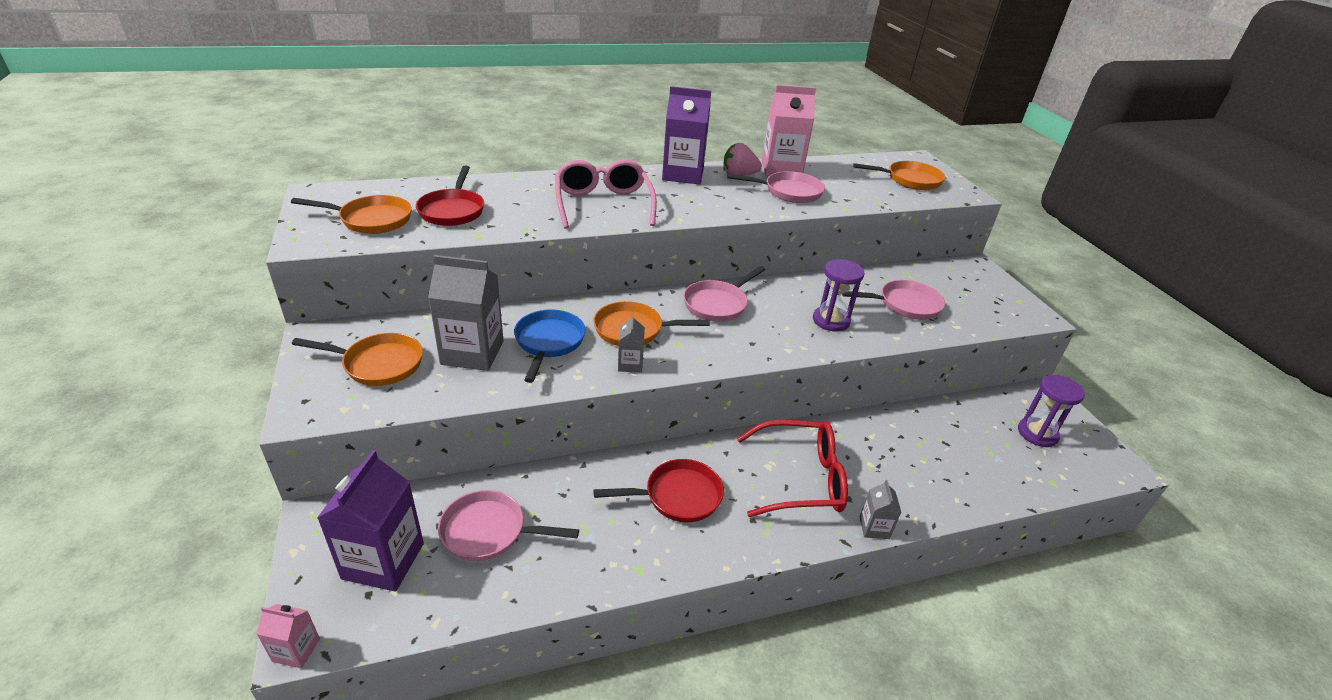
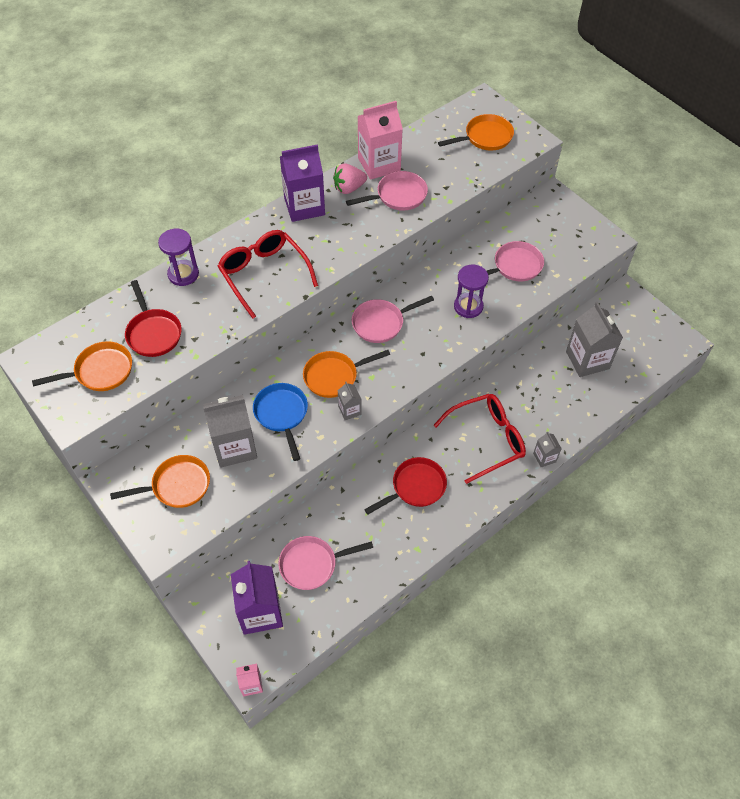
camera: 20 degrees left, 20 degrees up
(603, 204) = (263, 274): pink glasses -> red glasses
(717, 304) = (381, 323): pink pan -> pink pan turned 45 degrees clockwise
(973, 442) = (587, 360): none -> grey carton
(1037, 433) = (626, 334): purple hourglass -> purple hourglass (183, 274)

